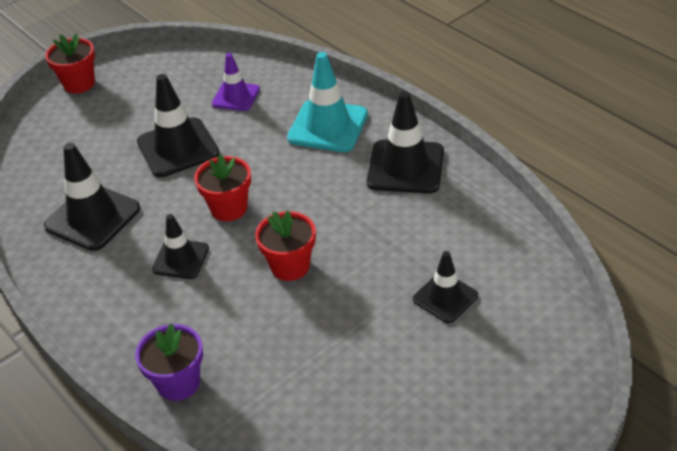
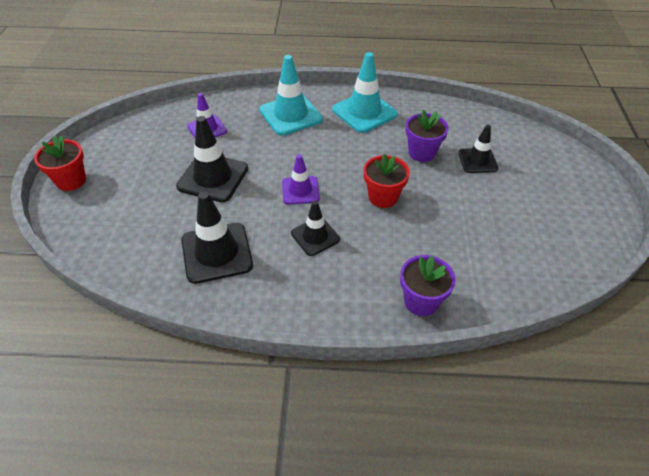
camera: 50 degrees left, 5 degrees up
(229, 208) = (300, 190): red flower pot -> purple traffic cone
(398, 248) = (422, 153): none -> purple flower pot
(405, 167) = (364, 112): black traffic cone -> turquoise traffic cone

